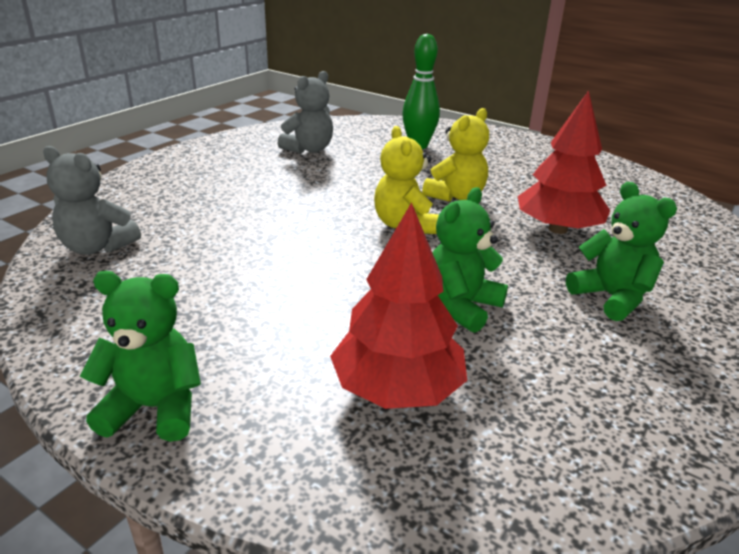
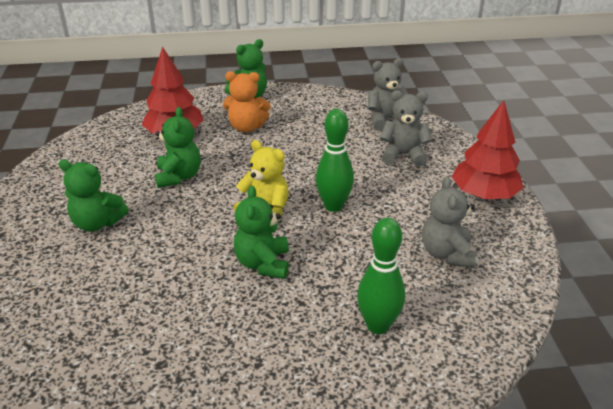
camera: 140 degrees right, 5 degrees up
(180, 208) = (403, 155): none -> grey teddy bear
(271, 335) = (246, 127): none -> orange teddy bear
(332, 203) = (333, 206): none -> green bowling pin
(455, 196) = (263, 263): yellow teddy bear -> green teddy bear
(558, 229) = (158, 269): red tree -> red tree (484, 194)

